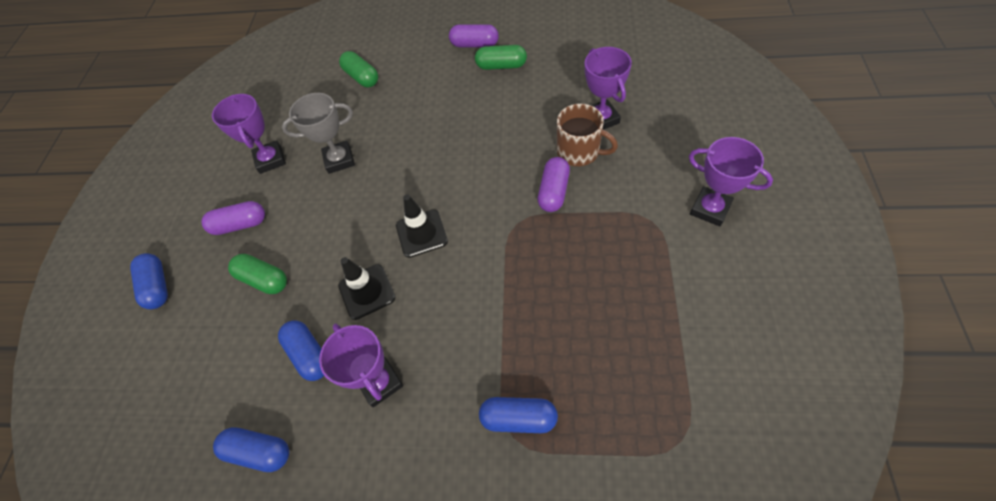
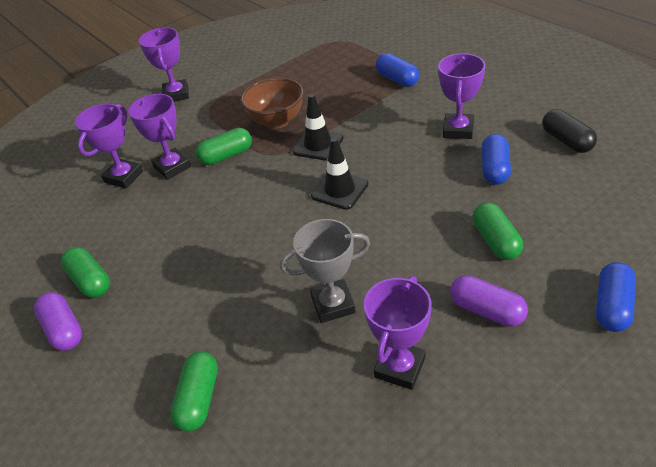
camera: 135 degrees left, 15 degrees down
(259, 451) = (566, 141): blue capsule -> black capsule
(339, 160) = (333, 304): grey trophy -> grey trophy turned 45 degrees counterclockwise
(367, 291) = (419, 180): black traffic cone -> black traffic cone (318, 145)
(553, 191) = (226, 156): purple capsule -> green capsule
(564, 256) = (277, 121): none -> brown bowl
(579, 151) = (172, 167): brown mug -> purple trophy

